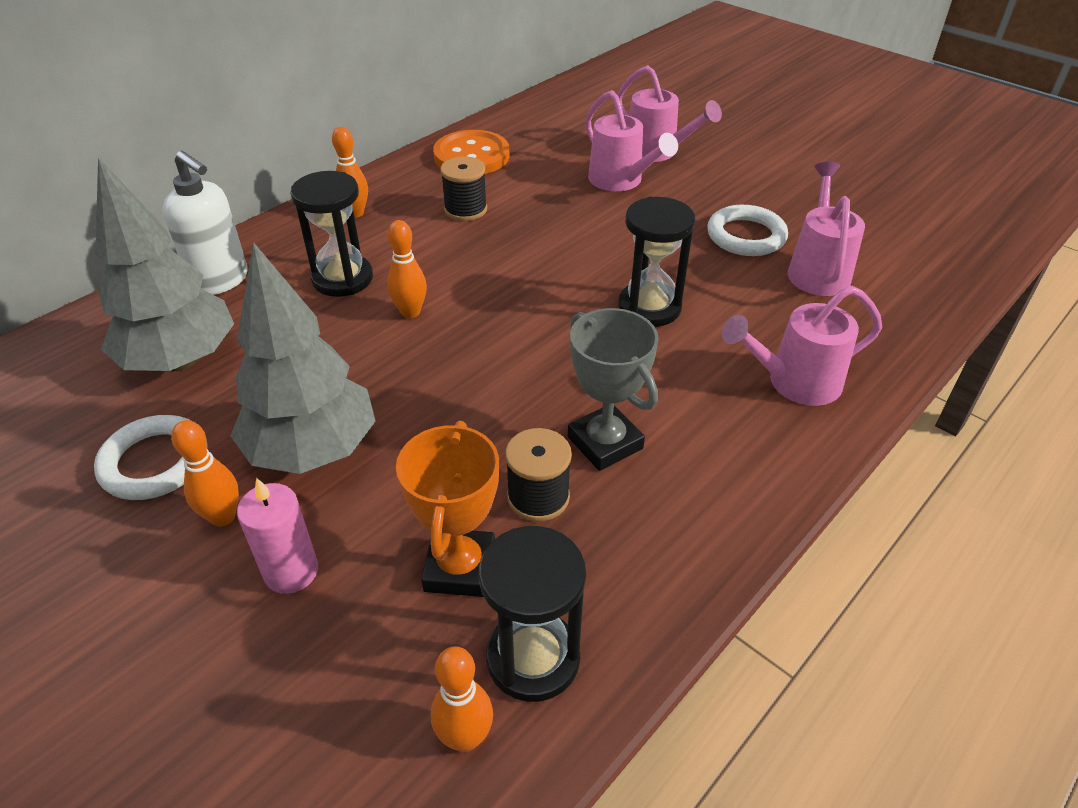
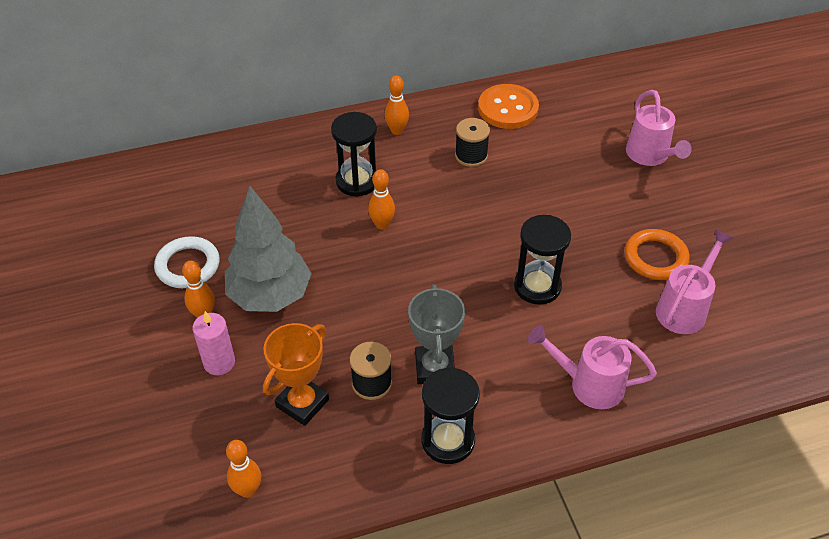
camera: 30 degrees right, 5 degrees up
(181, 361) = (234, 204): grey tree -> none
(220, 280) = (285, 153): white soap dispenser -> none
(533, 658) = (306, 470): black hourglass -> black hourglass (448, 440)
(620, 181) = (600, 173): pink watering can -> none
(746, 236) = (655, 258): white ring -> orange ring

